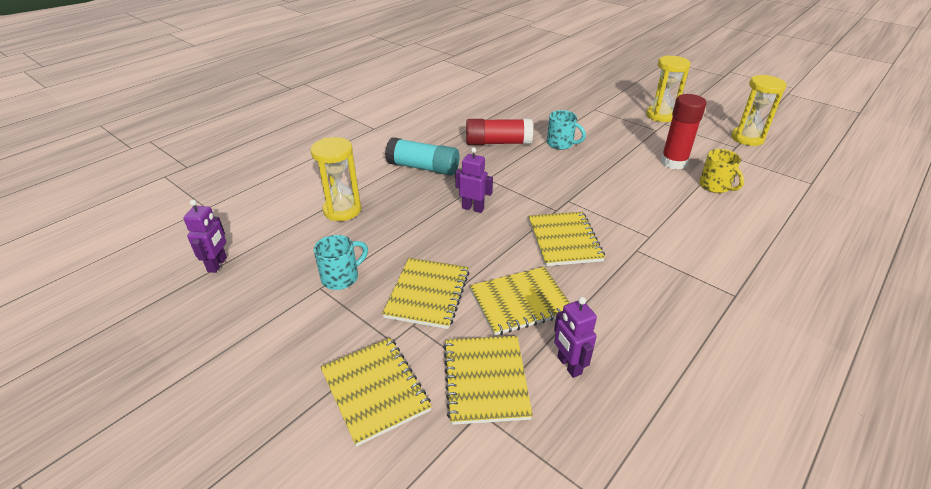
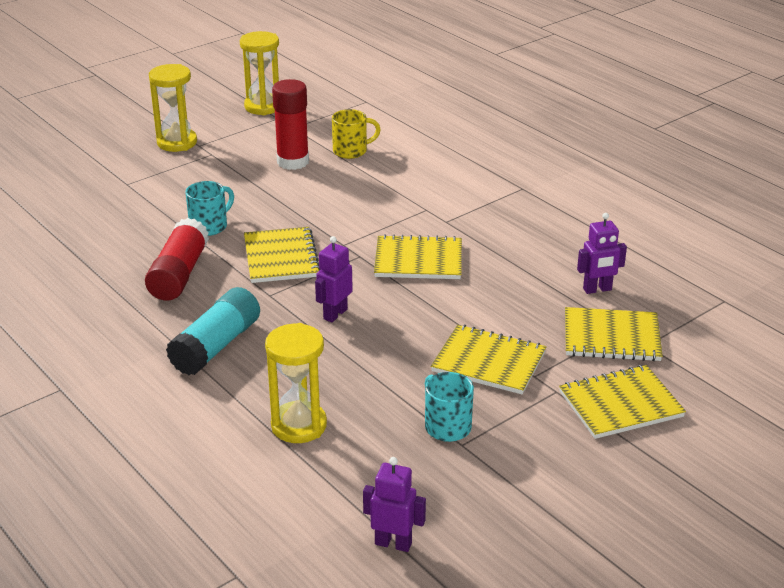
camera: 80 degrees left, 5 degrees down
(520, 302) = (512, 303): yellow notebook -> yellow notebook (281, 257)

